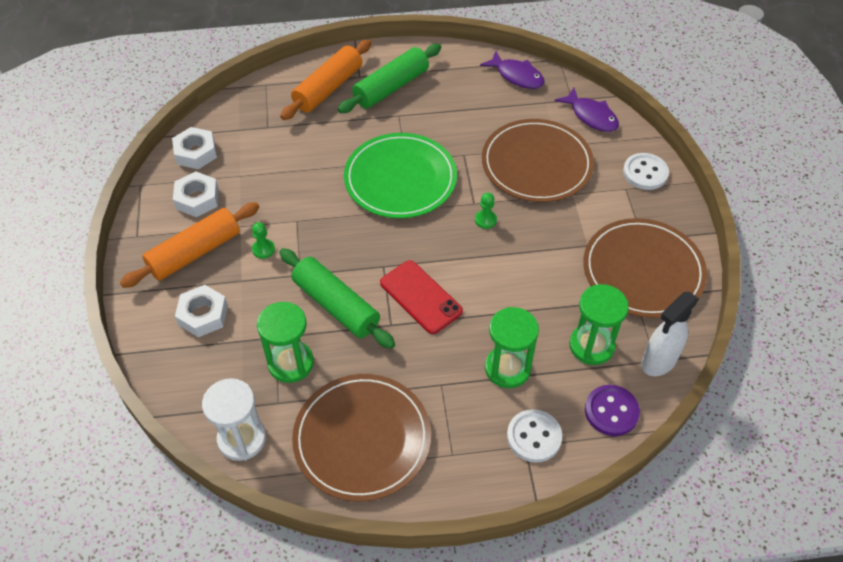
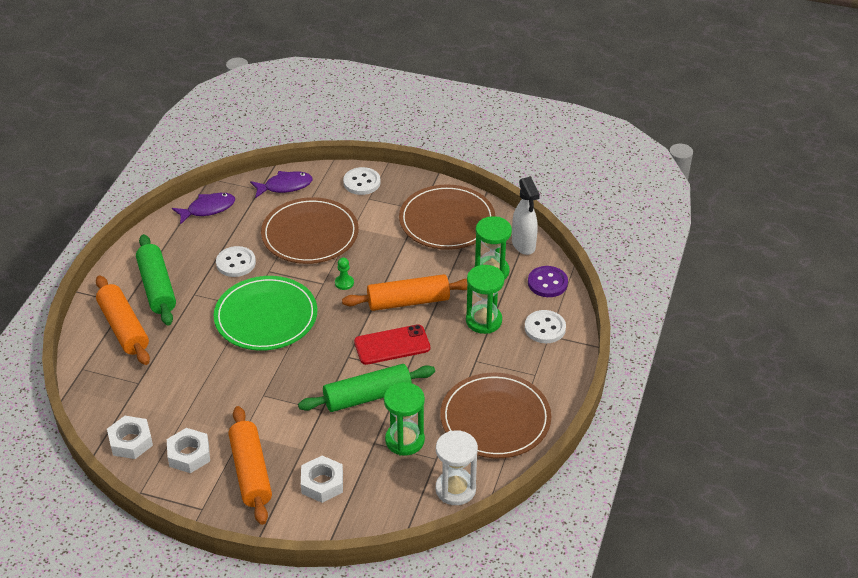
camera: 65 degrees left, 10 degrees down
(263, 249) = (279, 425): green pawn -> none
(458, 126) = (236, 263): none -> white button
(493, 285) = (408, 301): none -> orange rolling pin

